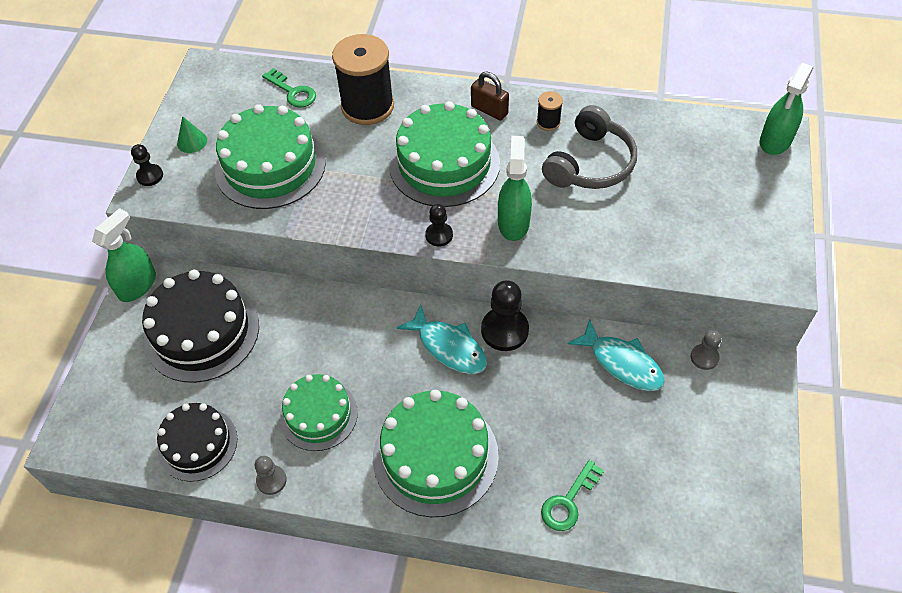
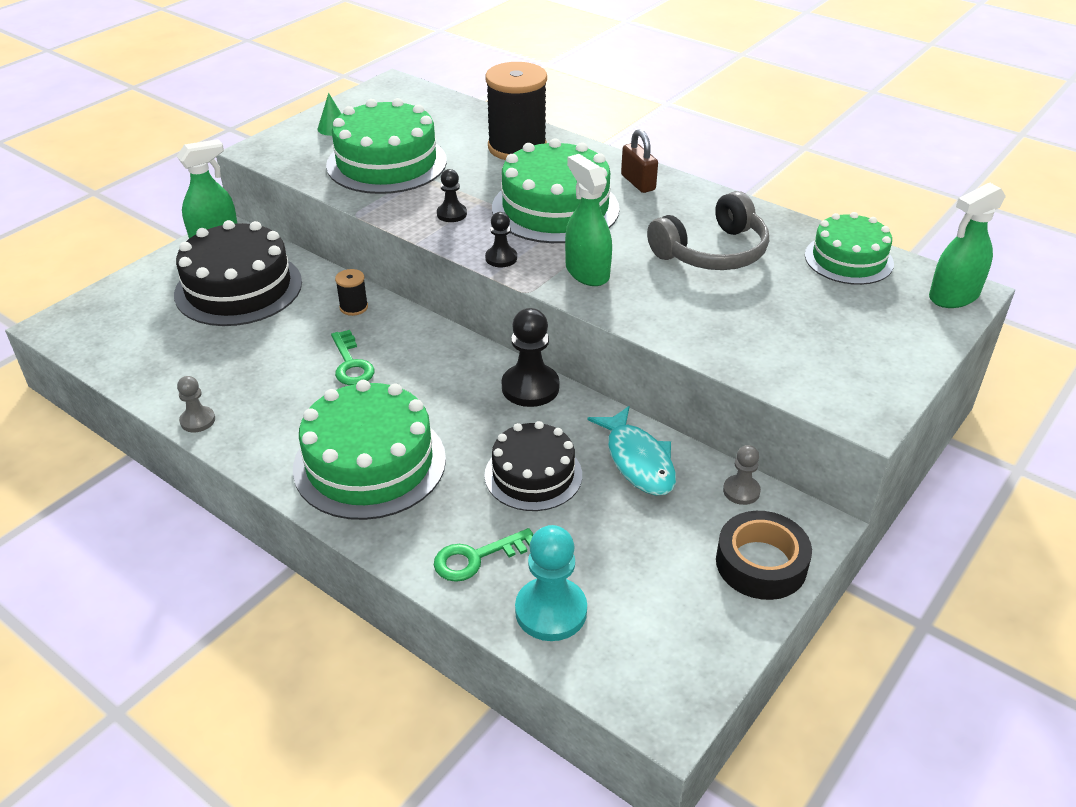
camera: 25 degrees right, 15 degrees down
(150, 176) = (275, 140): black pawn -> black pawn (451, 214)
(197, 444) = (159, 368): black cake -> black cake (533, 475)
(293, 92) = (456, 119): green key -> green key (351, 364)
(318, 415) = (286, 387): green cake -> green cake (848, 259)
(448, 347) = (460, 380): turquoise fish -> none
(513, 223) = (587, 272): green spray bottle -> green spray bottle turned 60 degrees counterclockwise
(548, 122) = (693, 208): black spool -> black spool (354, 307)
(646, 520) = (551, 611): none -> turquoise pawn
(751, 412) = (761, 563): none -> black tape

